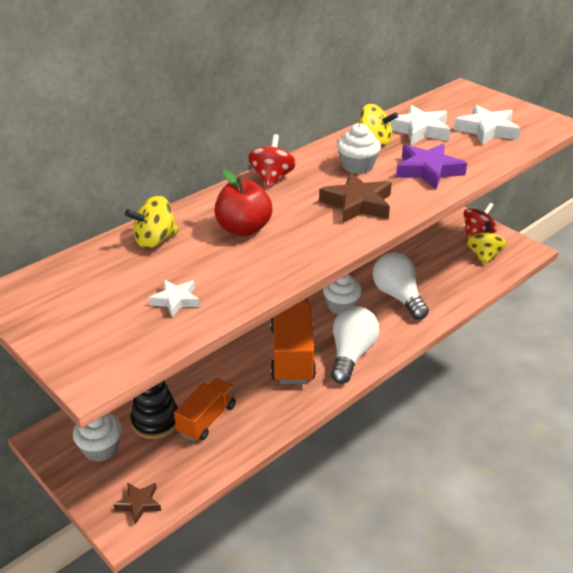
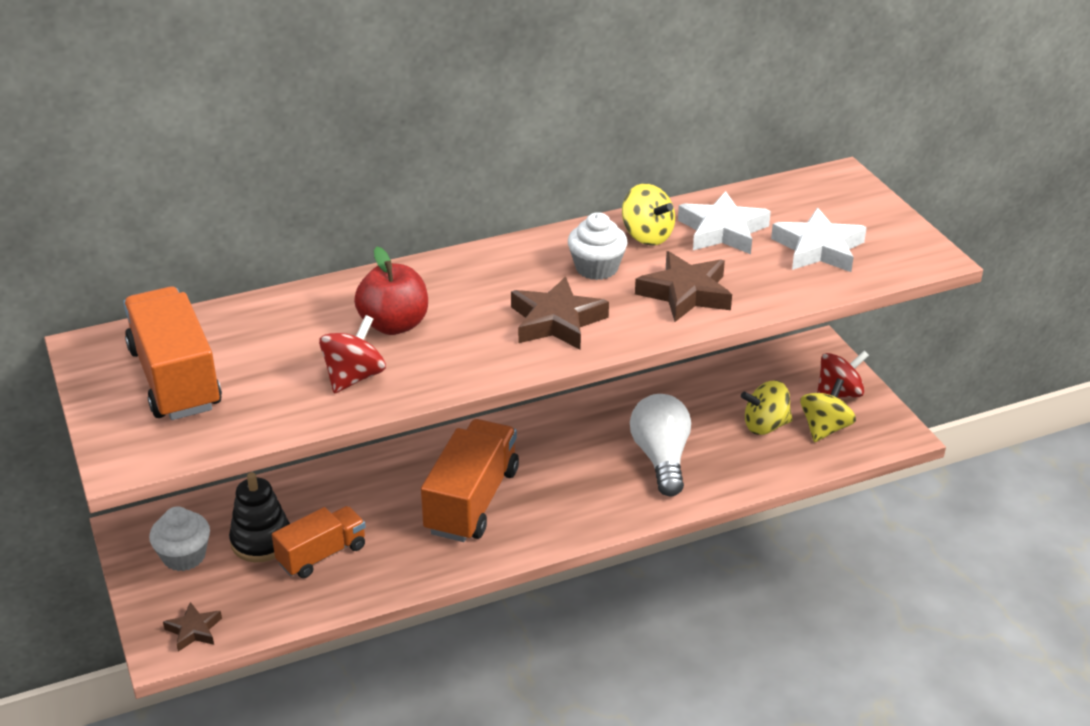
camera: 20 degrees right, 0 degrees up
(96, 302) = (175, 378): none -> orange truck
(155, 240) = (283, 317): yellow spinning top -> yellow spinning top (765, 426)
(176, 301) = (260, 397): white star -> none
(272, 178) = (475, 263): red spinning top -> red spinning top (354, 377)
(341, 306) = (575, 453): white cupcake -> none
(351, 354) = (548, 520): white light bulb -> none
(428, 170) = (685, 293): purple star -> brown star

